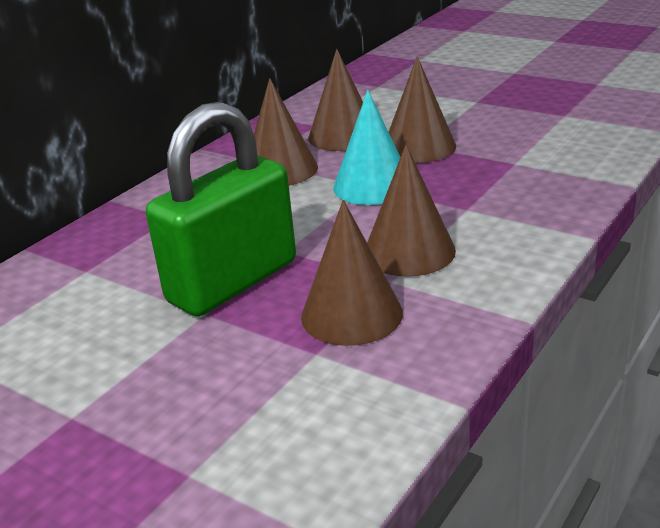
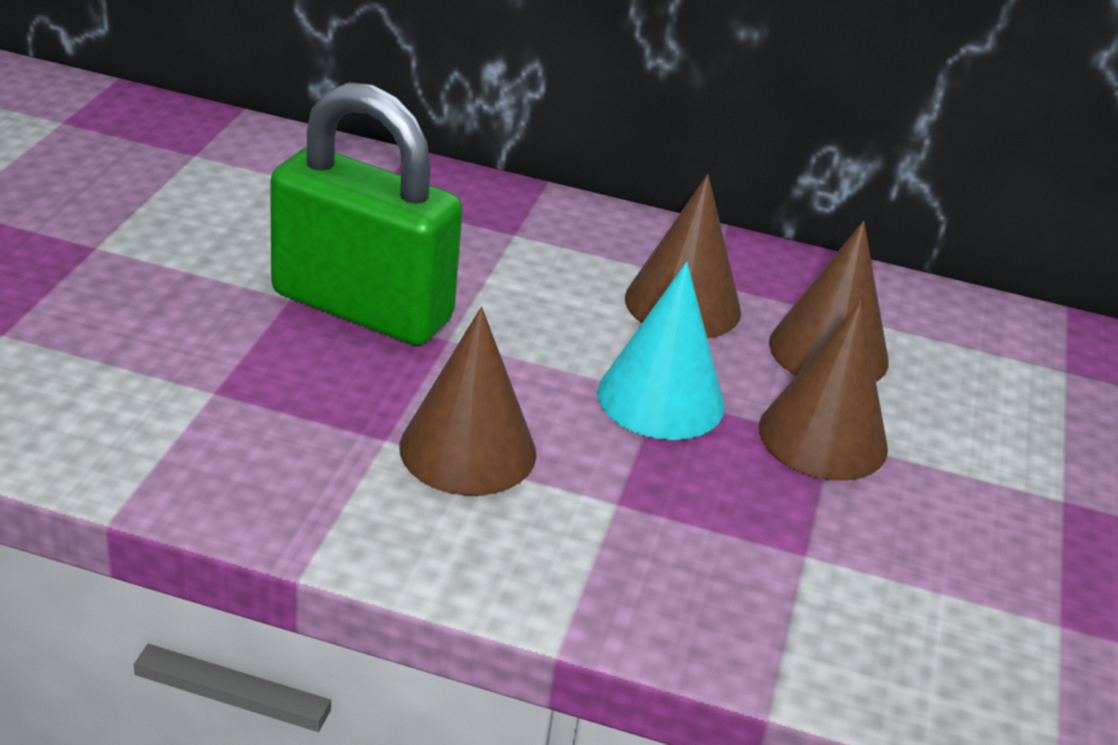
camera: 65 degrees right, 5 degrees up
(351, 314) = (299, 411): brown cone -> none

